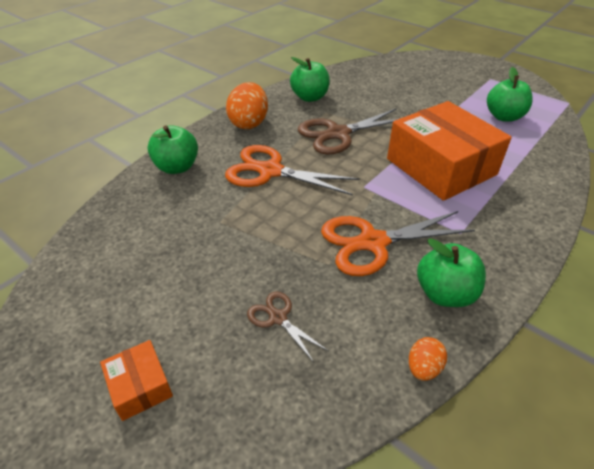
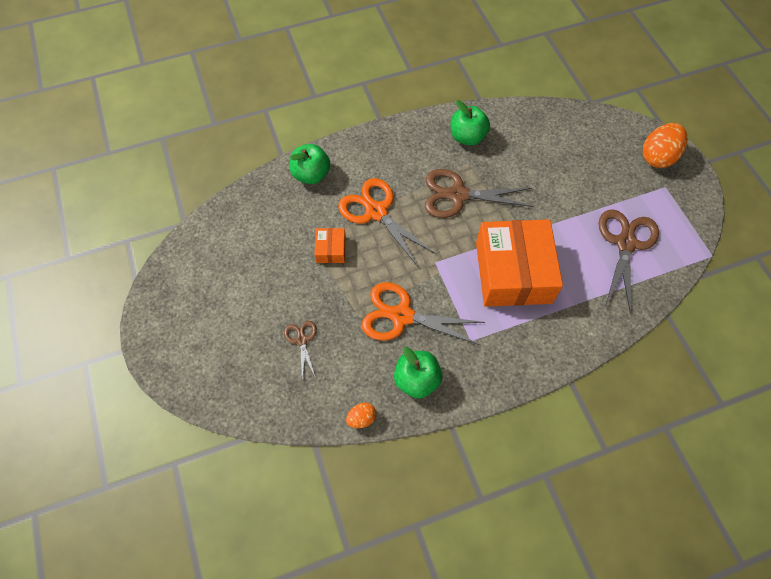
camera: 30 degrees right, 20 degrees up
(140, 386) = (205, 342): orange box -> orange box (331, 249)
(249, 123) = (394, 148): orange egg -> orange egg (657, 157)
(504, 117) = (625, 243): green apple -> brown scissors

